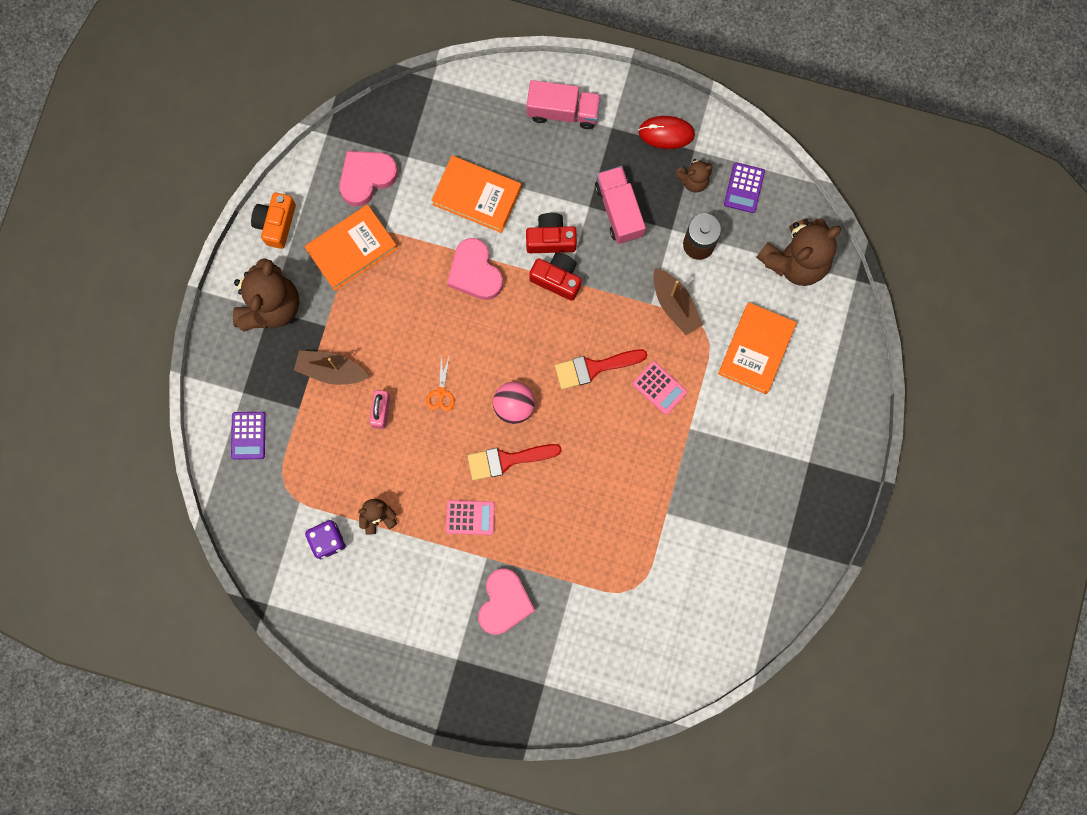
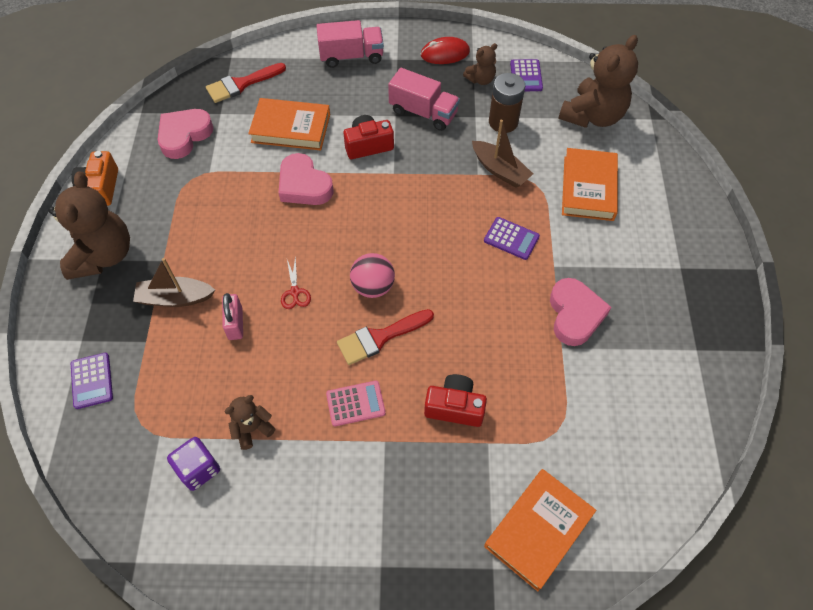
camera: 15 degrees left, 20 degrees down
(352, 249) = (179, 192): orange book -> orange book (538, 530)
(441, 392) = (295, 292): orange scissors -> red scissors
(504, 603) = (418, 485): pink heart -> pink heart (575, 315)
(557, 279) = (383, 173): red camera -> red camera (455, 407)
(594, 368) = (442, 236): red brush -> red brush (241, 84)
(619, 210) = (423, 112): pink truck -> pink truck turned 150 degrees clockwise
(659, 388) = (511, 238): pink calculator -> purple calculator

